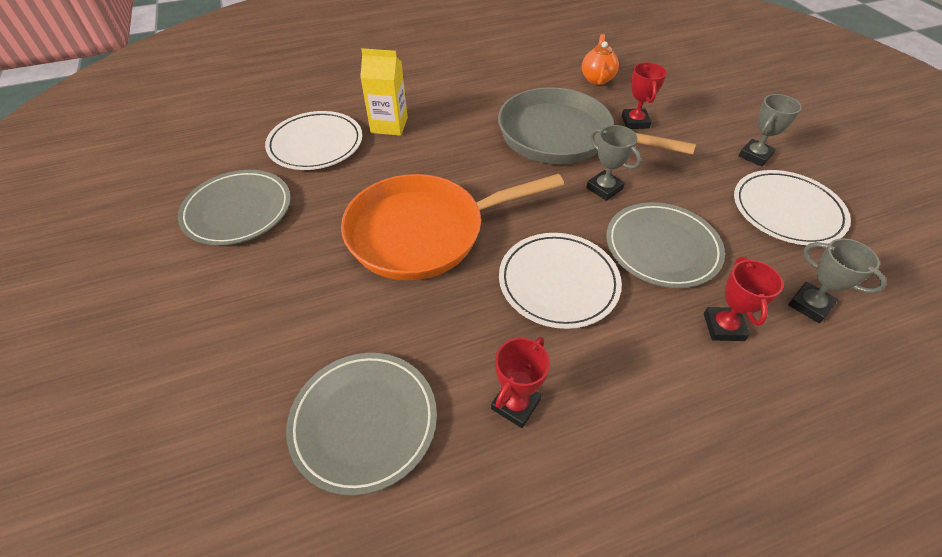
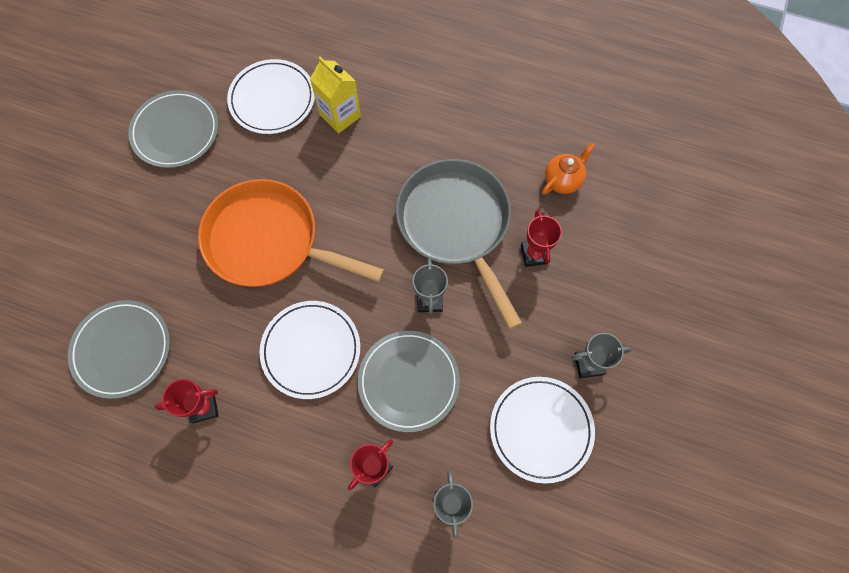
camera: 40 degrees right, 20 degrees up
(635, 122) = (534, 254): red trophy -> red trophy turned 45 degrees counterclockwise

